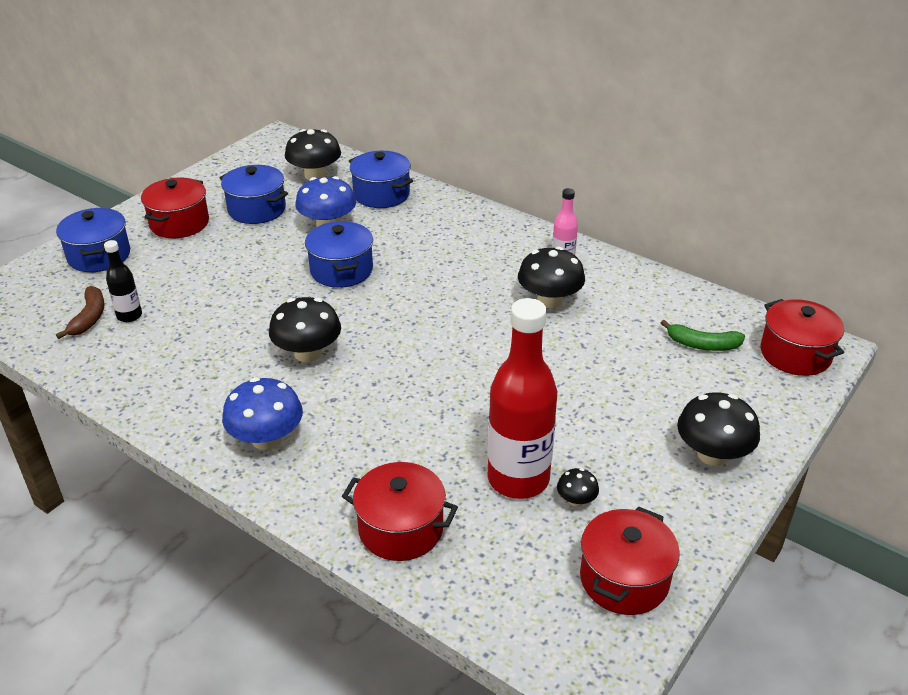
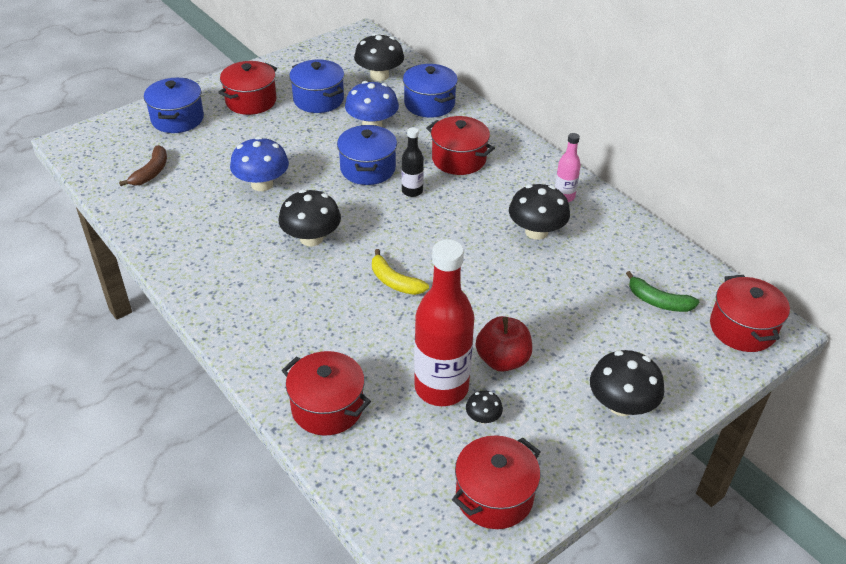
camera: 15 degrees right, 5 degrees up
(129, 316) = (182, 176): black bottle -> black bottle (412, 191)
(266, 439) = (250, 306): blue mushroom -> blue mushroom (262, 184)
(420, 380) = (394, 281): none -> yellow banana
(436, 243) = (459, 159): none -> red pot
(571, 436) = (502, 360): none -> red apple

